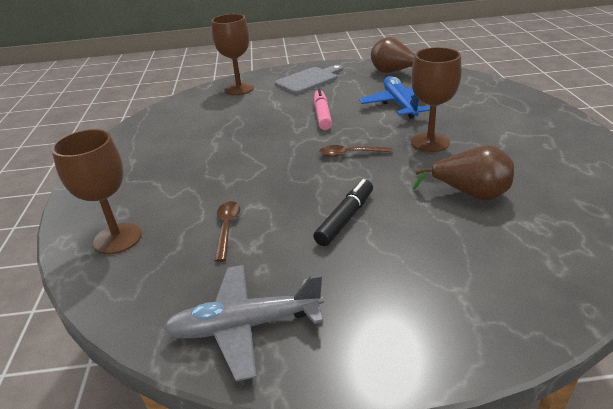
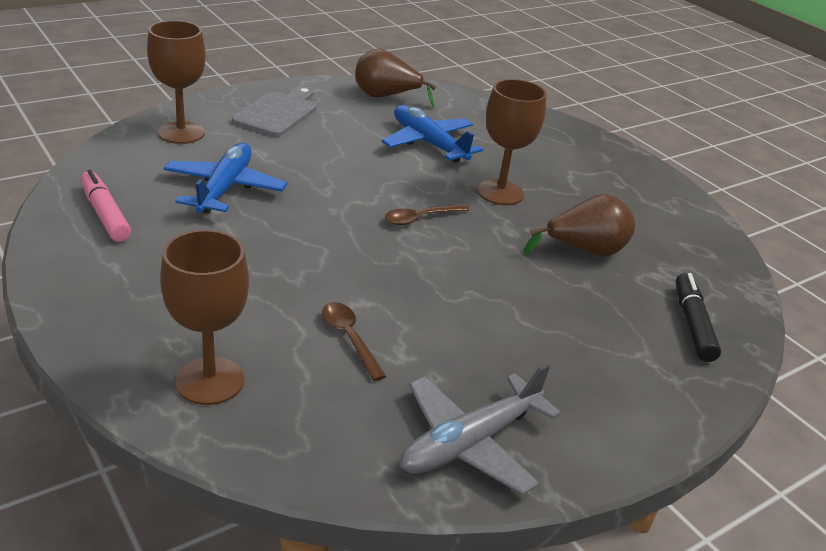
camera: 35 degrees left, 0 degrees up
(235, 122) = (224, 188): none -> blue plane
(322, 115) = (341, 166): pink marker -> pink marker (105, 214)
(345, 218) = (479, 300): black marker -> black marker (692, 324)

